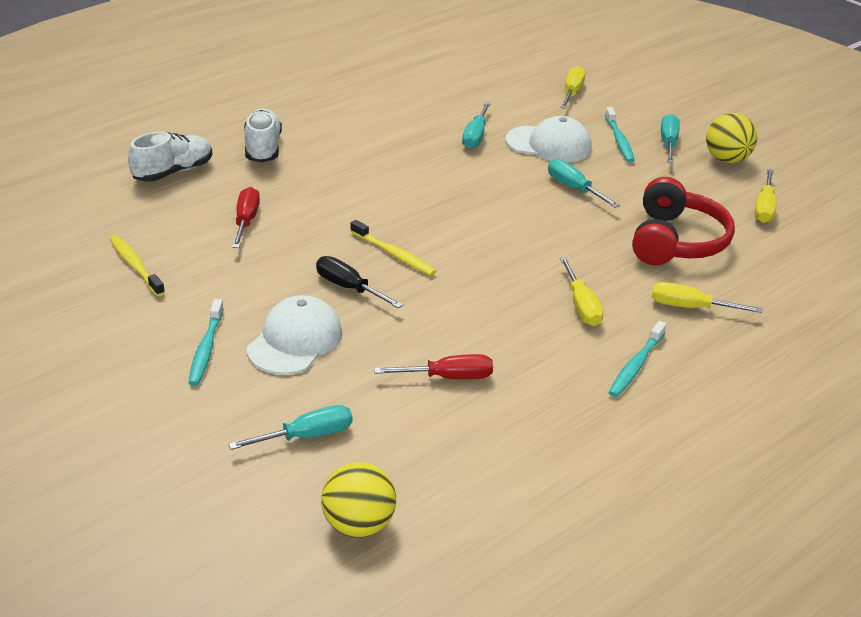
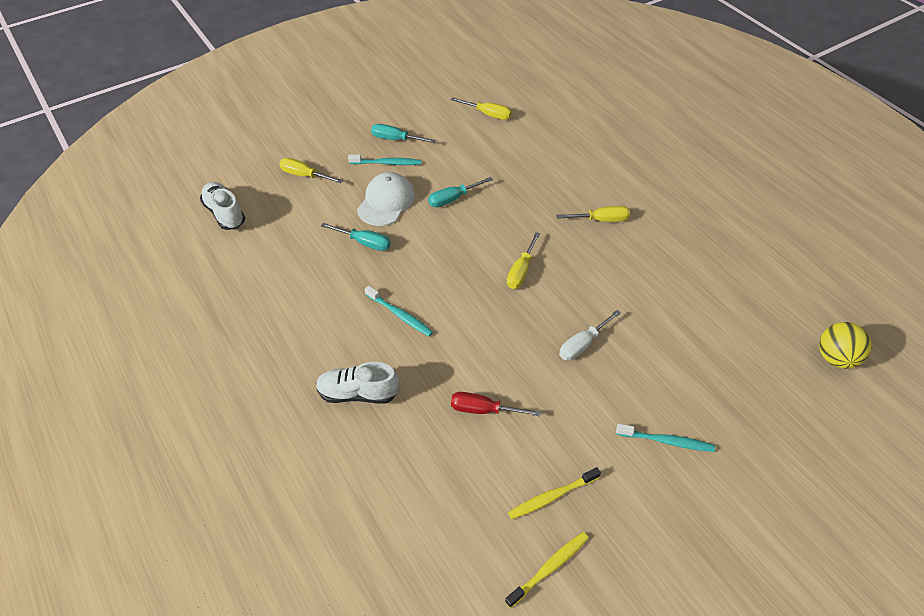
camera: 80 degrees left, 15 degrees up
(173, 172) = (391, 469): white shoe -> white shoe (225, 213)
(295, 341) = (652, 382): white cap -> none
(306, 436) = (758, 381): turquoise screwdriver -> none
(349, 288) = (583, 344): black screwdriver -> white screwdriver
(394, 254) = (537, 312): yellow toothbrush -> yellow toothbrush (549, 568)
(447, 377) = (685, 298): red screwdriver -> none
(635, 365) = (663, 206): turquoise toothbrush -> turquoise toothbrush (400, 315)
(676, 241) = (525, 161): red headphones -> none
(691, 307) = (601, 170): yellow screwdriver -> yellow screwdriver (521, 271)
(727, 159) = (423, 117): yellow ball -> none

